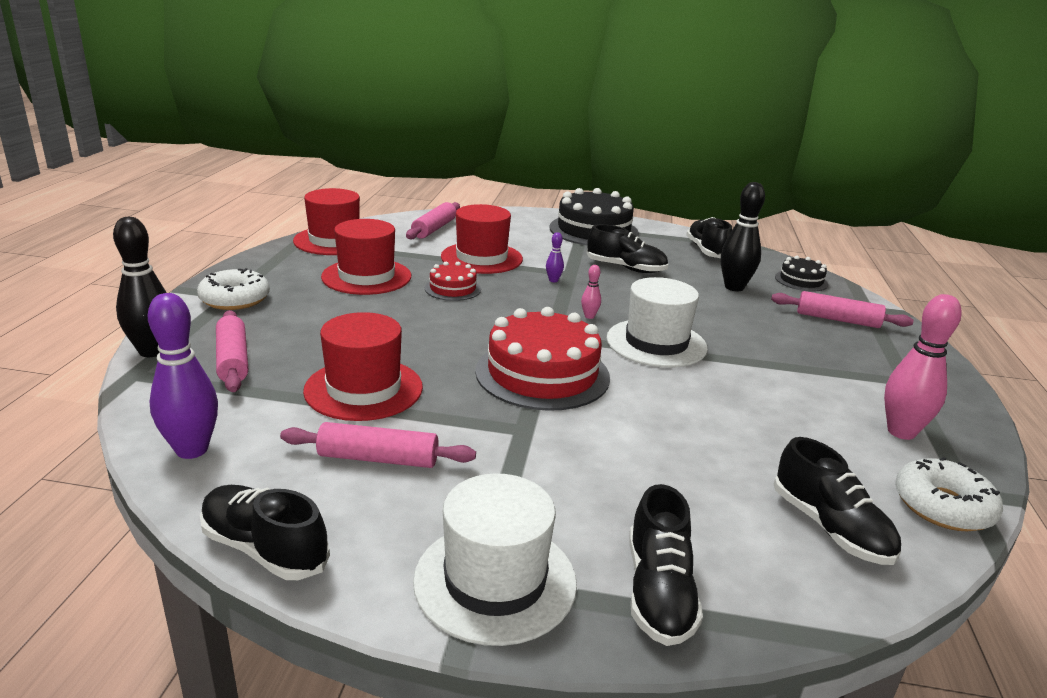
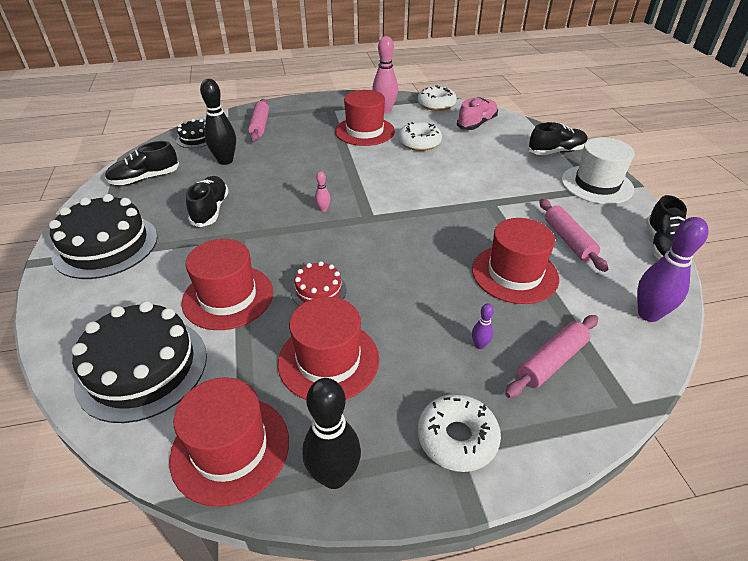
camera: 110 degrees left, 15 degrees up
(152, 351) = (594, 427): black bowling pin -> black bowling pin (334, 476)
(434, 229) = (142, 367): pink rolling pin -> black cake
(542, 374) = (424, 210): red cake -> none
(553, 280) = (262, 240): purple bowling pin -> purple bowling pin (479, 345)
(656, 343) = (345, 178): white hat -> none
(751, 429) = (419, 142): none -> white donut
(807, 391) = (364, 131): none -> red hat
(830, 528) = (477, 124): black shoe -> pink shoe

